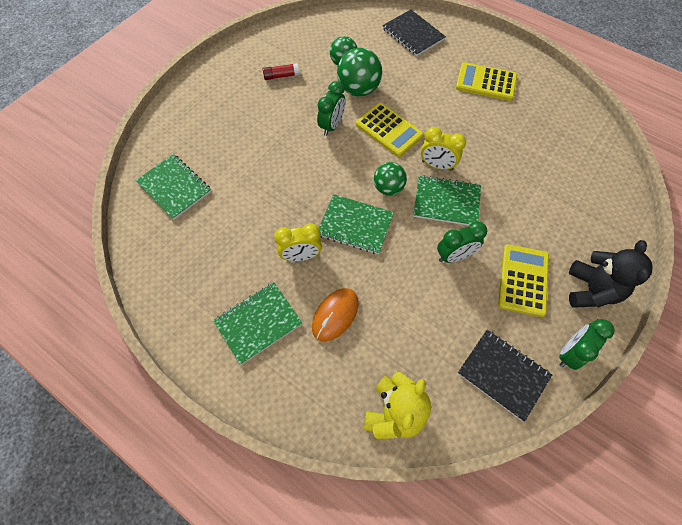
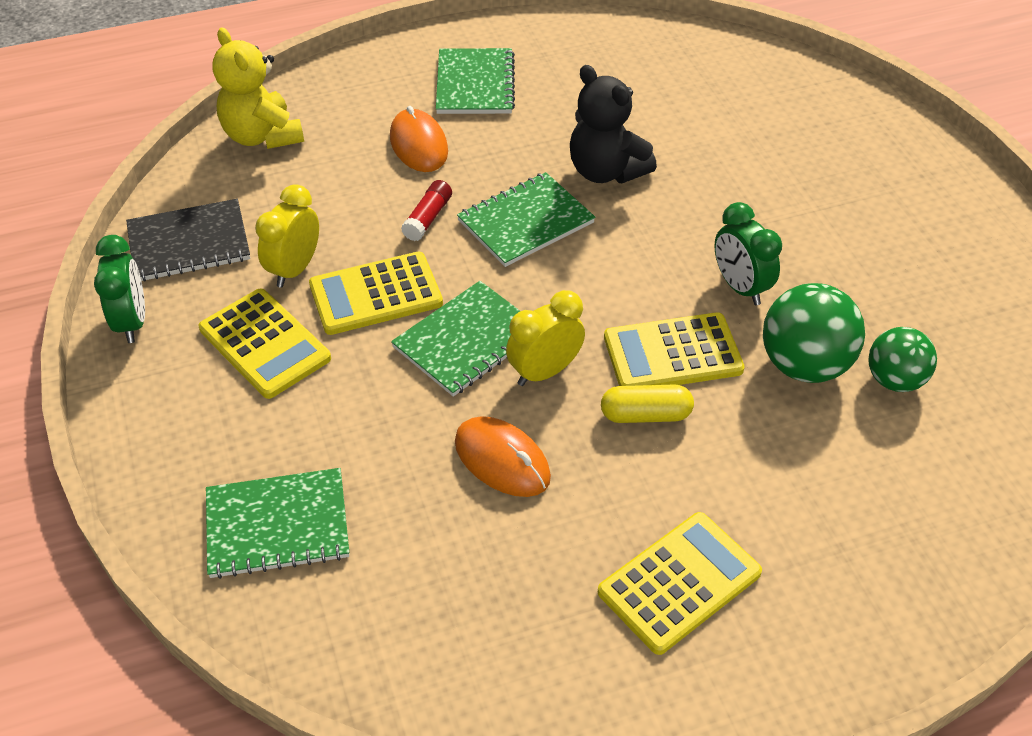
camera: 125 degrees right, 15 degrees down
(174, 187) = (746, 87): green notebook -> green notebook (277, 525)
(281, 76) = (913, 279): red glue stick -> red glue stick (428, 218)
(301, 256) = (528, 152): yellow clock -> yellow clock (294, 269)
(388, 188) = (555, 288): green ball -> none
(413, 34) = (919, 546): black notebook -> none
(427, 123) = (645, 415): none -> yellow capsule
(454, 256) = (376, 294): green clock -> yellow calculator
(490, 154) = (502, 460): none -> orange mouse
(591, 290) = (167, 410): black teddy bear -> black teddy bear (606, 171)

